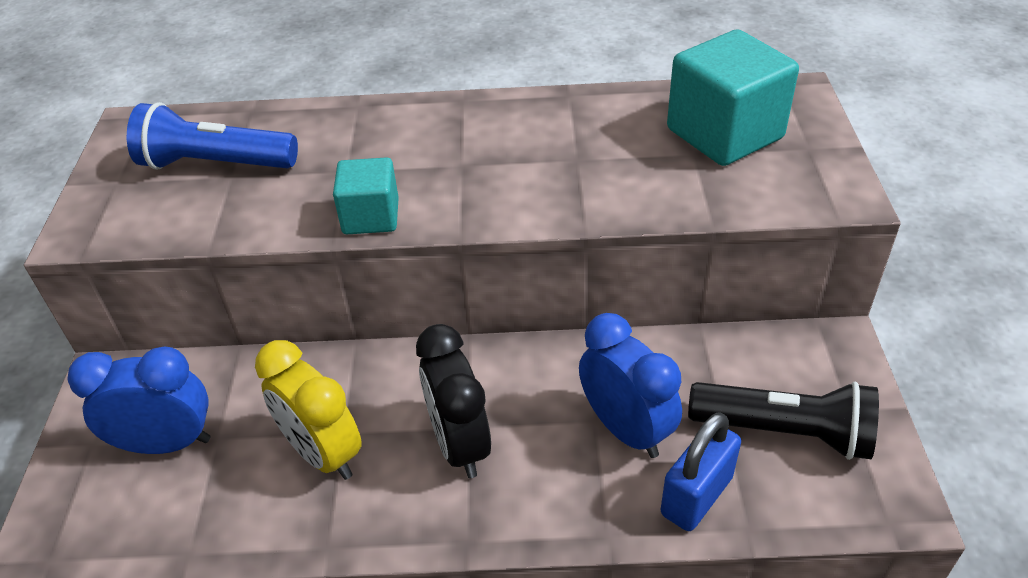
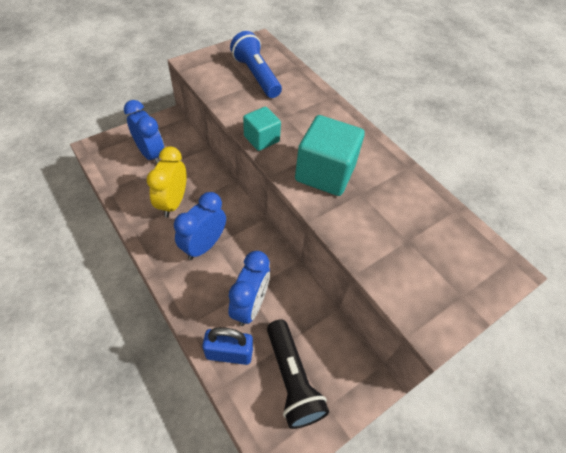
camera: 50 degrees right, 10 degrees up
(459, 444) = (204, 245): black clock -> blue clock
(724, 134) = (437, 248): turquoise cube -> turquoise cube (325, 173)

